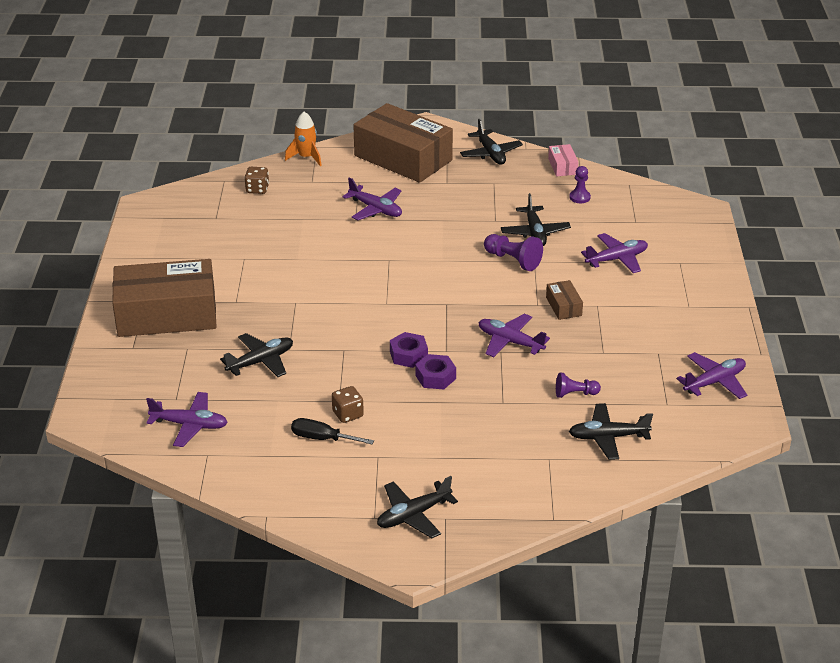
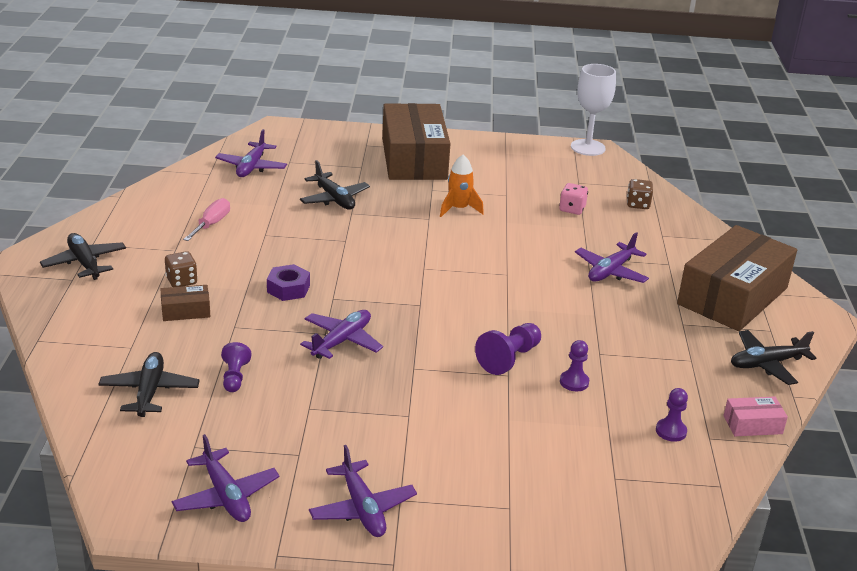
camera: 90 degrees right, 5 degrees down
(140, 209) = (588, 147): none -> white goblet
(269, 223) = (572, 209): none -> pink dice
(306, 157) = (713, 234): orange rocket -> orange rocket (458, 209)
(322, 438) = (211, 224): black screwdriver -> pink screwdriver
(348, 414) = (243, 238): brown dice -> brown dice (181, 281)
(408, 355) = (329, 275): purple nut -> none
(535, 233) = (574, 382): black plane -> purple pawn
(563, 306) = (408, 388): brown box -> brown box (186, 311)
(617, 259) = (515, 446): purple plane -> purple plane (362, 509)

